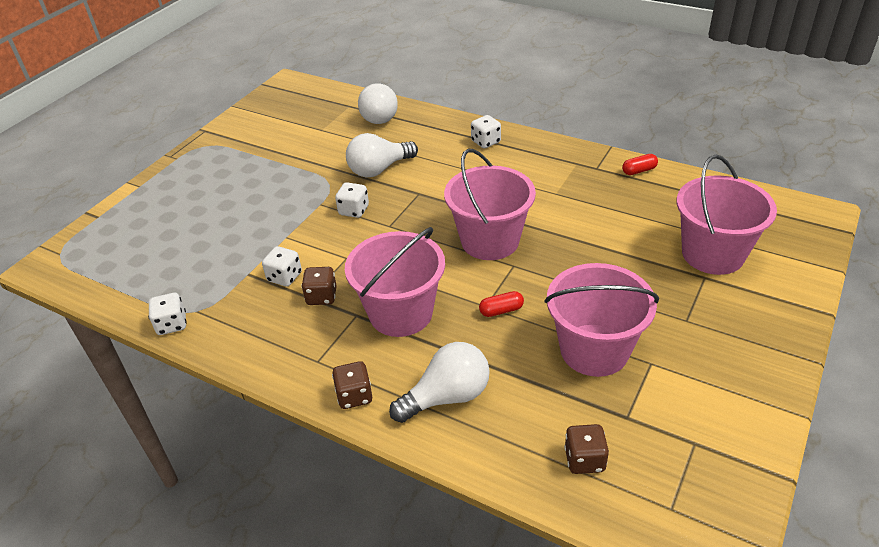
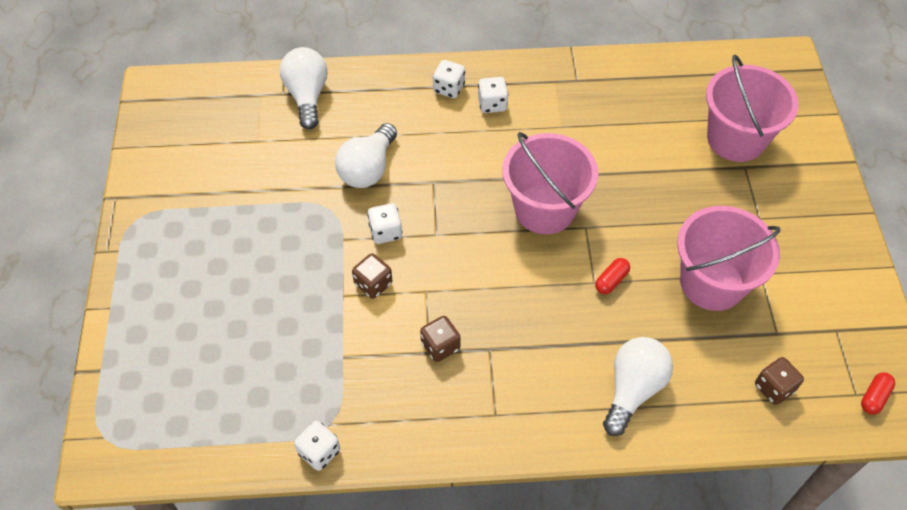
camera: 35 degrees left, 15 degrees up
(284, 277) = (385, 342): white dice -> white dice (492, 104)
(354, 396) = (557, 430): brown dice -> brown dice (373, 284)
(379, 116) = (307, 96): white light bulb -> white light bulb turned 150 degrees counterclockwise
(401, 313) = (528, 327): pink bucket -> none
(639, 171) = (616, 68): red capsule -> red capsule (874, 397)

